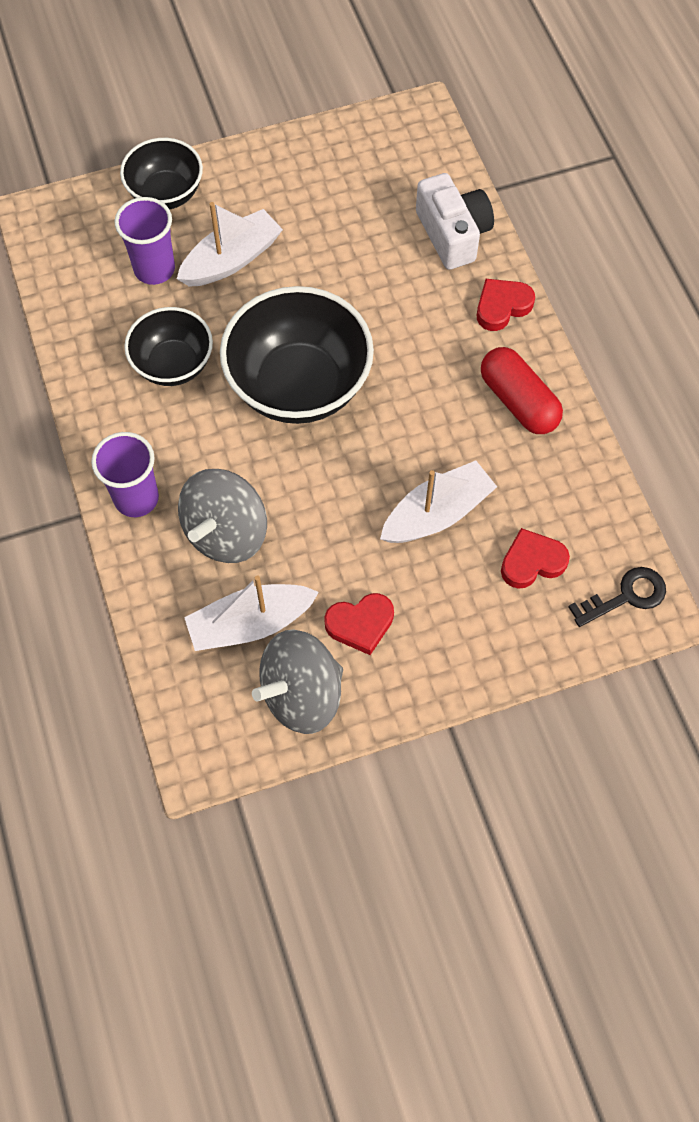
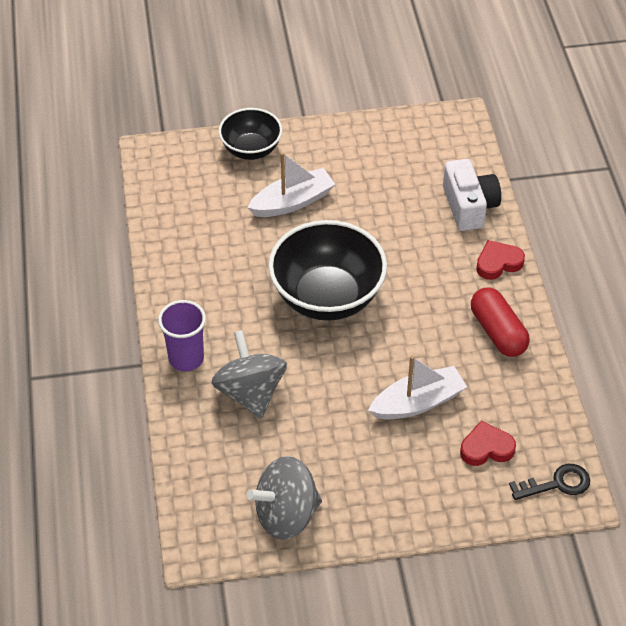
camera: 10 degrees right, 15 degrees down
(154, 269) = (232, 201): purple cup -> none
(173, 364) = (233, 269): black bowl -> none
(226, 532) = (250, 392): grey spinning top -> grey spinning top turned 120 degrees clockwise
(250, 623) = (256, 459): white boat -> none
(360, 624) = (342, 472): red heart -> none

